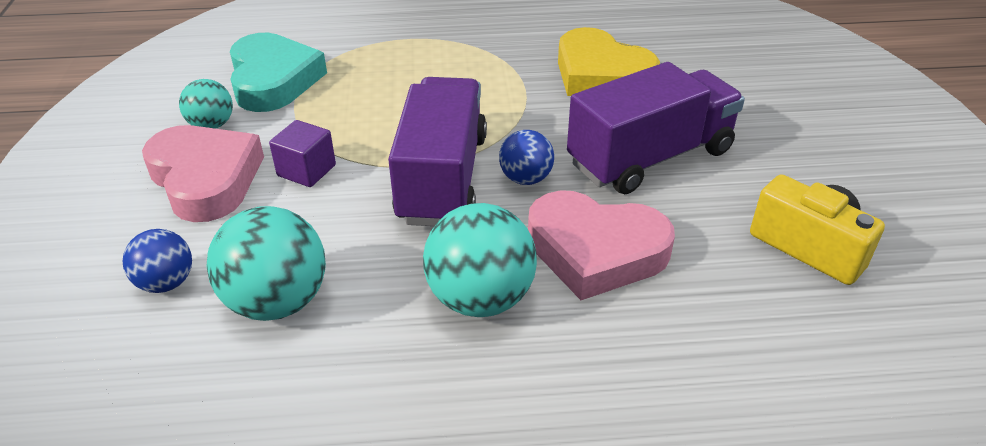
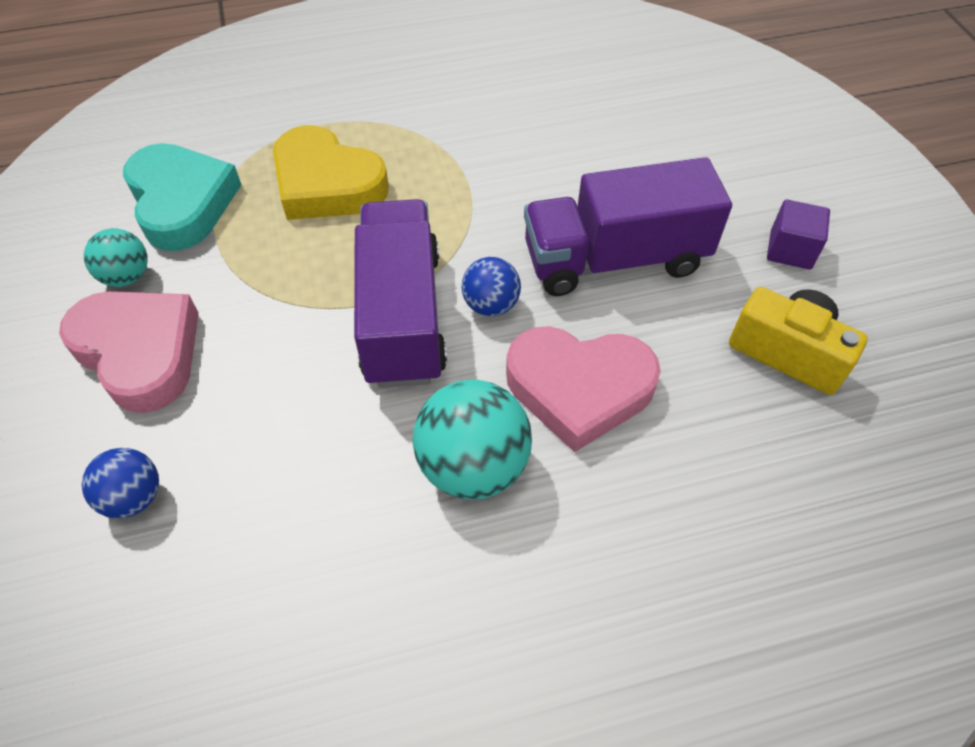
camera: 10 degrees left, 15 degrees up
(277, 302) = (262, 502): turquoise ball -> none
(306, 170) = (251, 325): purple cube -> purple cube (790, 250)
(601, 75) = (545, 152): yellow heart -> yellow heart (327, 184)
(650, 157) = (615, 259): purple truck -> purple truck turned 150 degrees counterclockwise

